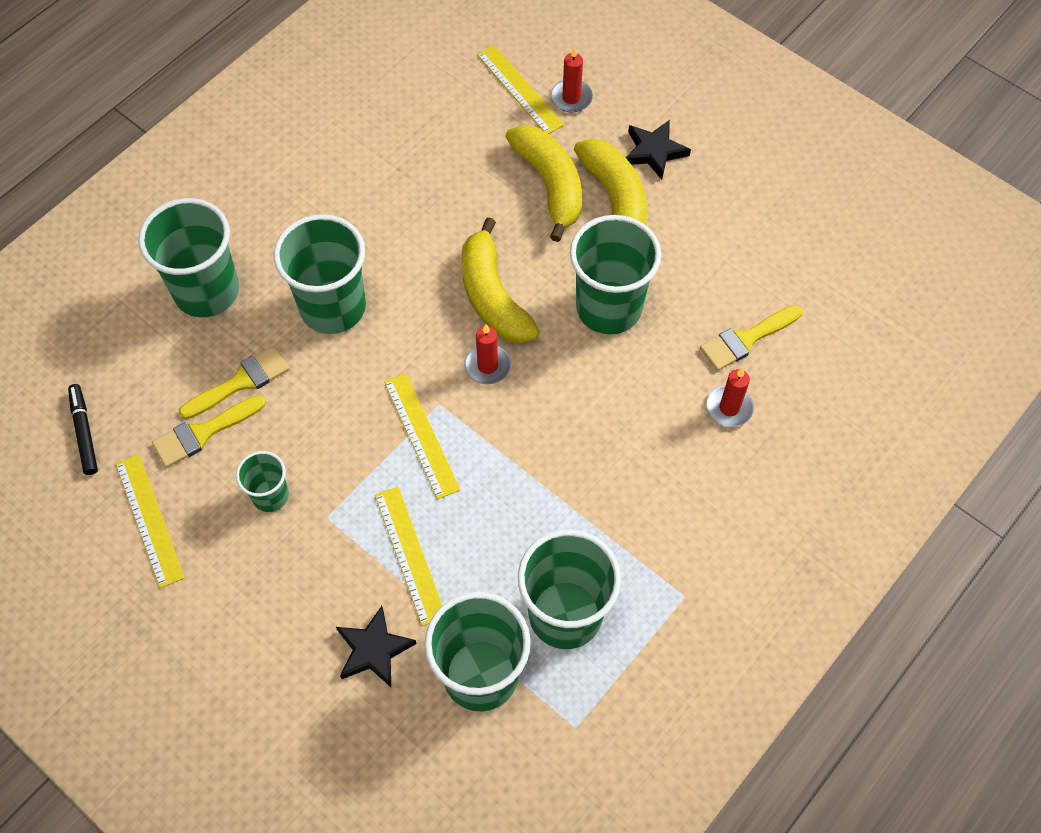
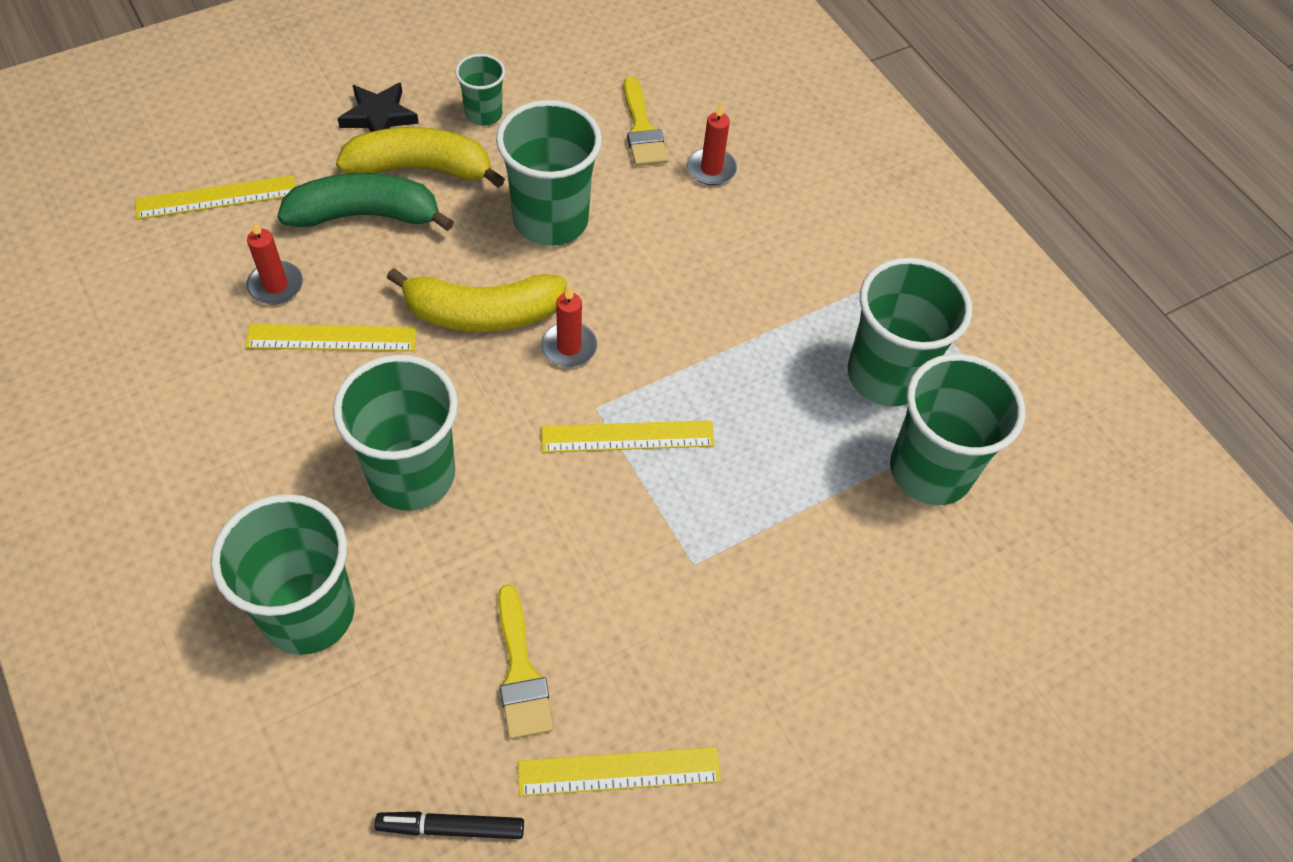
camera: 75 degrees left, 5 degrees down
(241, 382) = (467, 607): yellow brush -> none
(270, 495) = (642, 617): green cup -> green cup (483, 114)
(374, 650) = (873, 563): black star -> none
(409, 555) = (771, 494): yellow ruler -> yellow ruler (332, 338)
(550, 185) = (365, 215): yellow banana -> green banana
(571, 98) = (261, 158): red candle -> red candle (275, 285)

